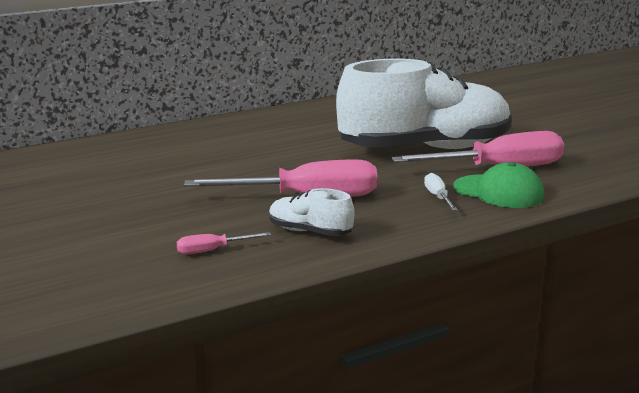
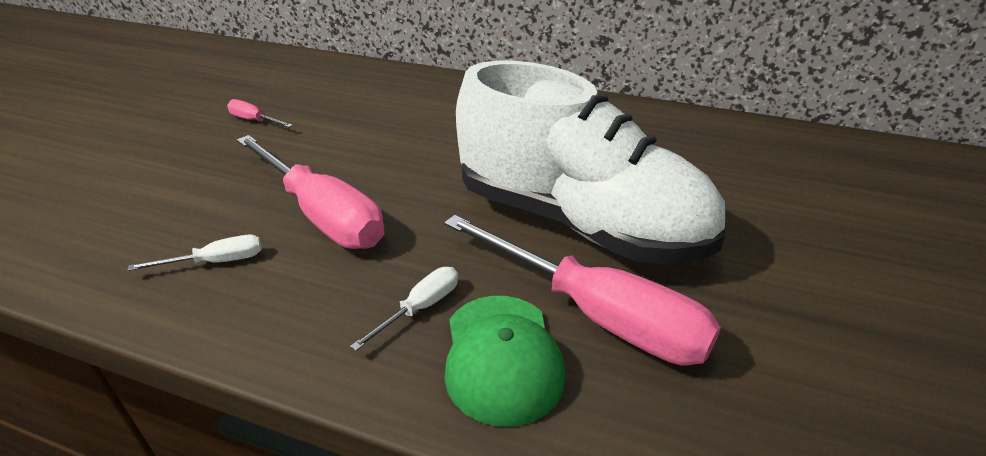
camera: 50 degrees right, 15 degrees up
(212, 250) = (124, 226): pink screwdriver -> pink screwdriver (254, 121)
(309, 232) = (216, 262): white shoe -> white screwdriver

